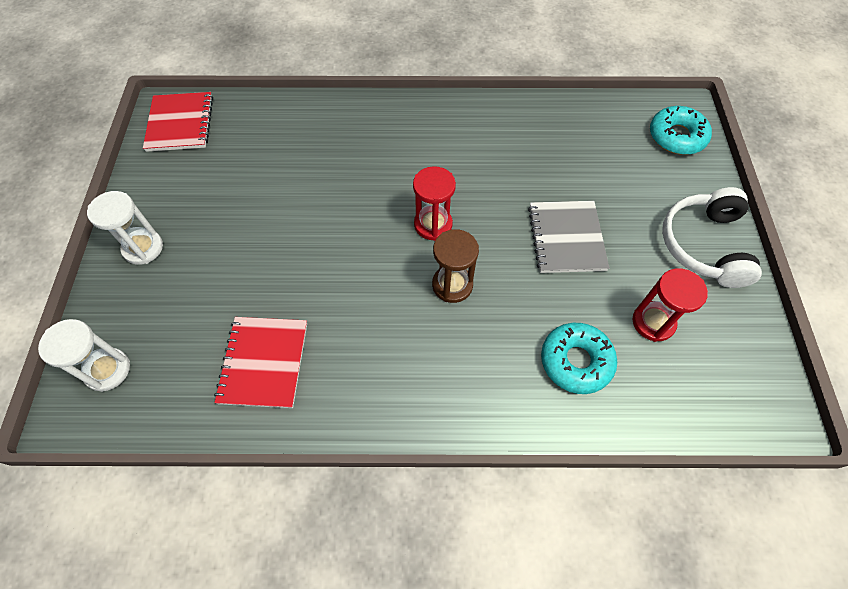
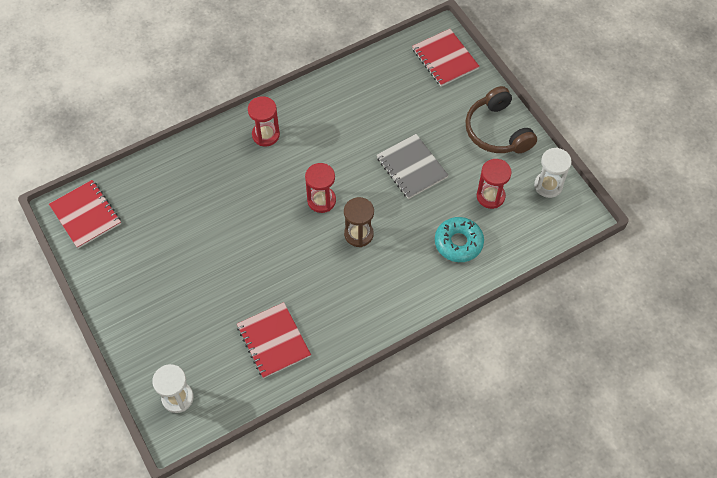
camera: 30 degrees left, 0 degrees up
(143, 248) = (135, 315): white hourglass -> white hourglass (548, 185)
(417, 128) = (265, 135): none -> red hourglass
(676, 137) = (445, 59): turquoise donut -> red notebook
(704, 245) = (497, 131): white headphones -> brown headphones

